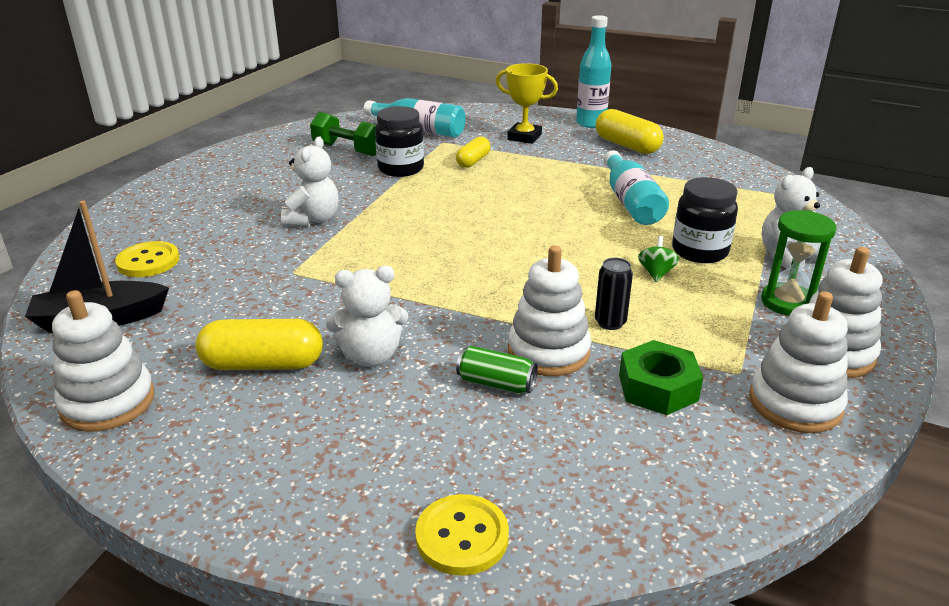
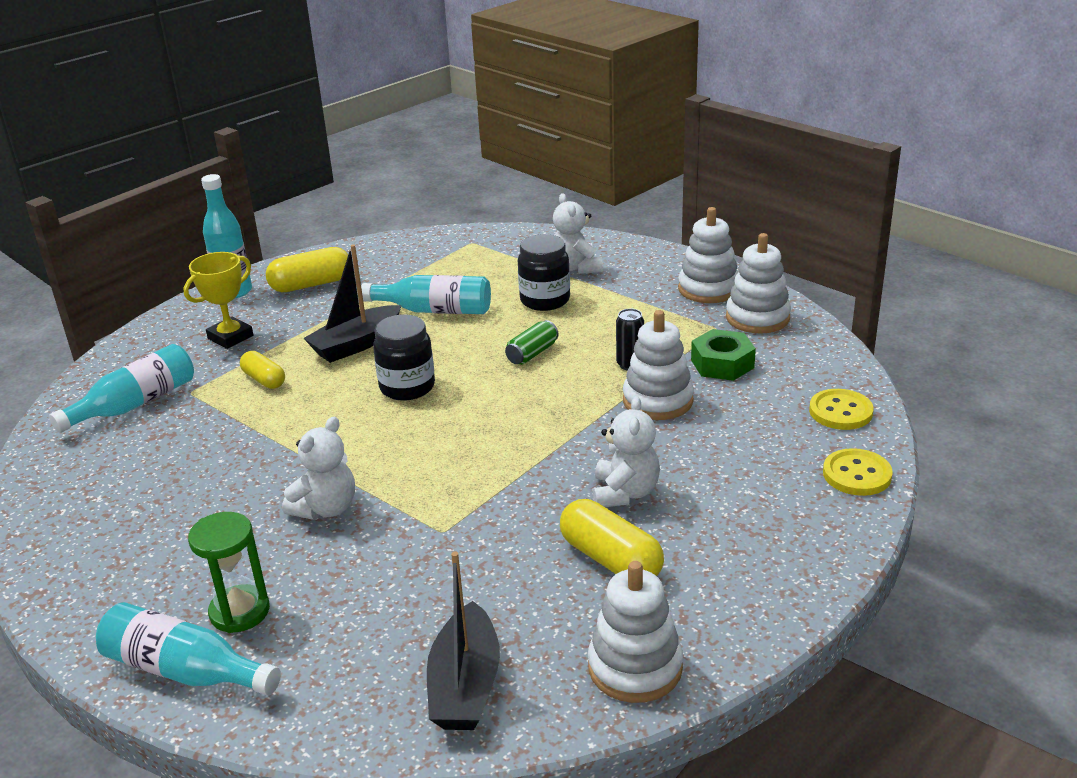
camera: 70 degrees left, 0 degrees up
(133, 214) = (185, 670): none -> turquoise bottle
(148, 261) = (343, 649): yellow button -> yellow button (840, 412)
(263, 364) = (610, 559): yellow capsule -> yellow capsule turned 60 degrees counterclockwise
(313, 220) = (326, 508): white teddy bear -> white teddy bear turned 90 degrees clockwise
(348, 150) = (142, 466): green dumbbell -> none
(401, 169) = (239, 431): black jar -> black jar (407, 387)
(496, 383) = (690, 433): green can -> green can (532, 353)
(547, 182) = (356, 344): none -> black boat
(656, 273) = (567, 327): green spinning top -> none
(787, 302) = (639, 286): green hourglass -> green hourglass (240, 612)

